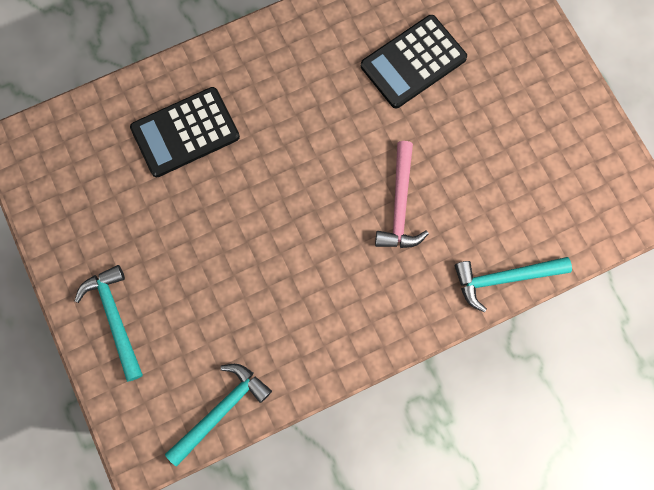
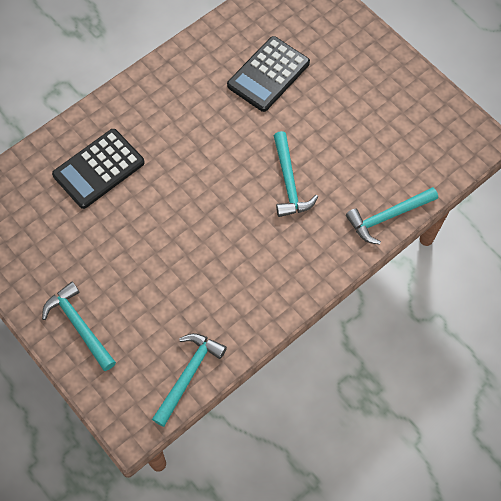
camera: 15 degrees left, 10 degrees down
(400, 205) = (289, 182): pink hammer -> turquoise hammer

